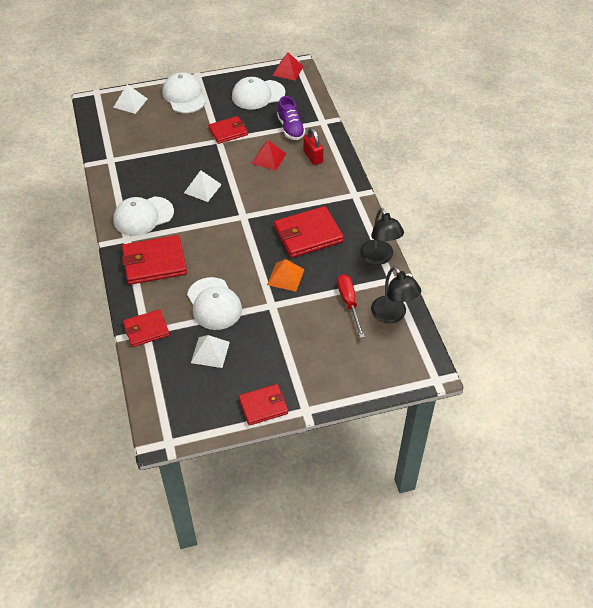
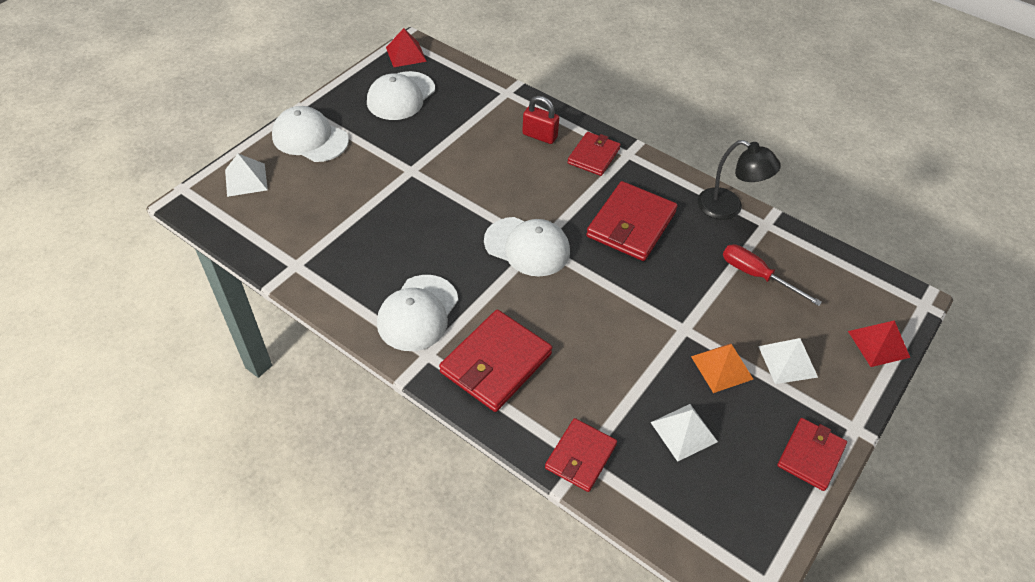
camera: 40 degrees left, 0 degrees up
(202, 188) = (454, 237): white pyramid -> white pyramid (787, 361)
(214, 304) = (622, 369): white cap -> white cap (527, 247)
(228, 131) = (411, 154): red wallet -> red wallet (593, 156)
(268, 158) = (493, 162): red pyramid -> red pyramid (878, 344)
(285, 277) = (662, 286): orange pyramid -> orange pyramid (721, 367)
(290, 128) = (480, 116): purple shoe -> none
(392, 315) = (810, 262): black lamp -> none

